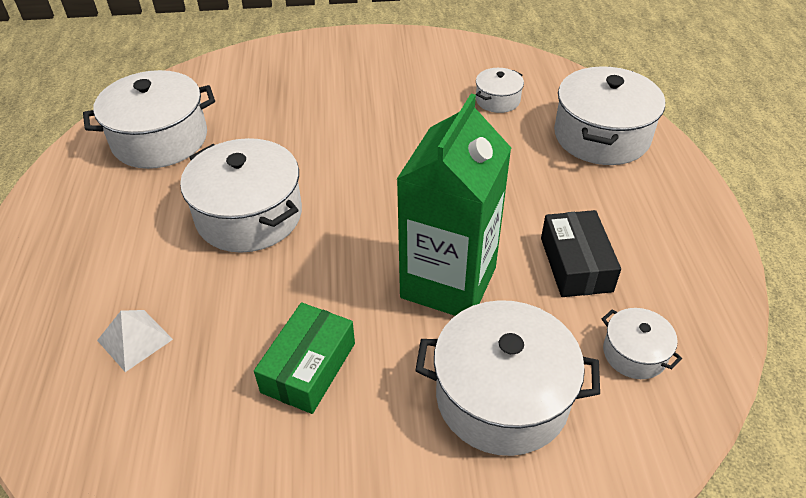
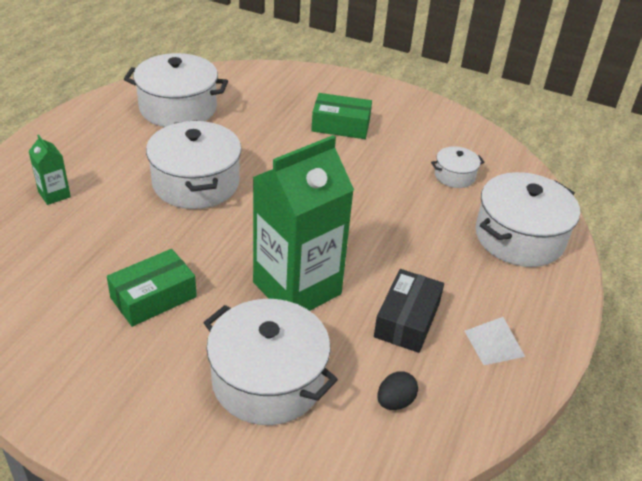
camera: 25 degrees right, 5 degrees down
(91, 302) = (54, 194): none -> green carton
(134, 340) = (61, 229): white pyramid -> white pyramid (494, 343)
(350, 92) = (340, 125): none -> green box
(634, 353) = (395, 402): white pot -> black egg

